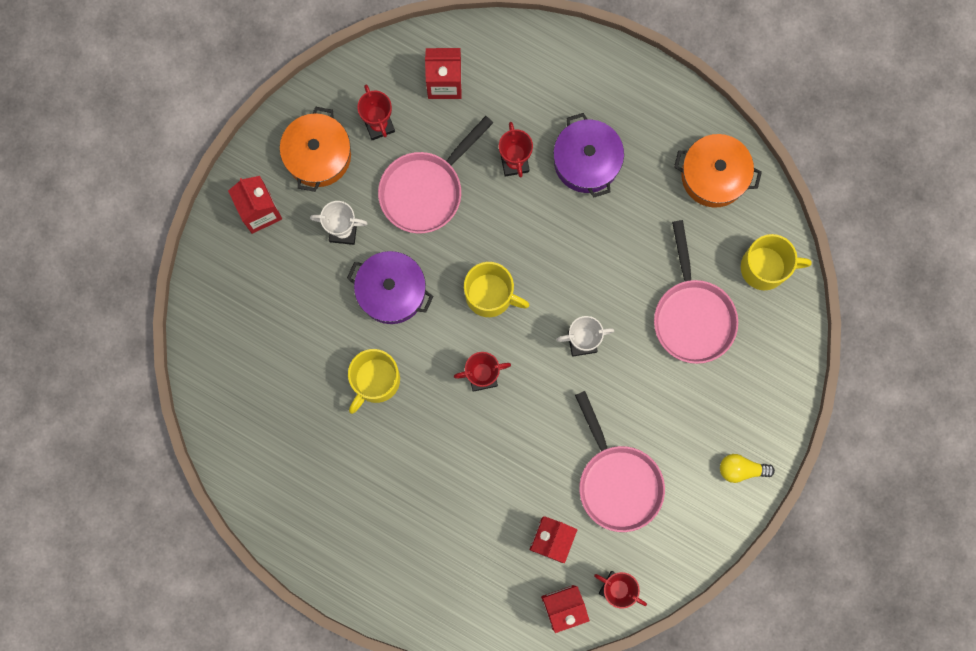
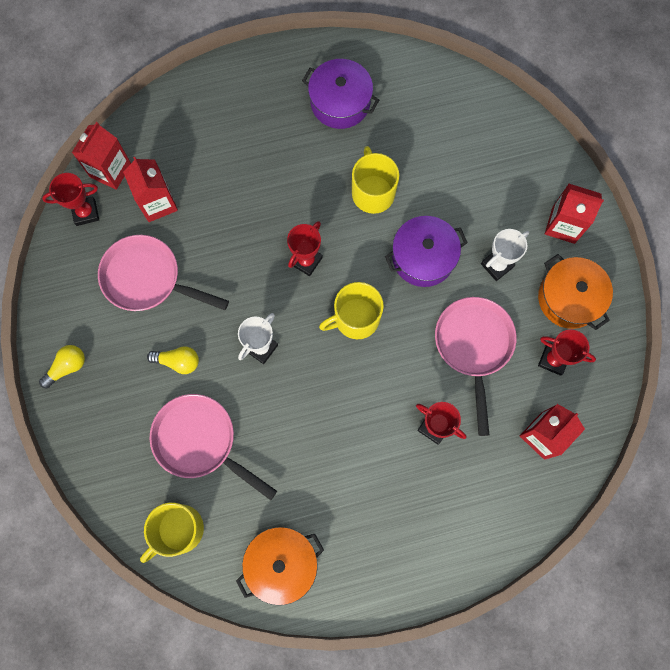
camera: 135 degrees right, 5 degrees down
(586, 161) = (385, 480): purple pot -> purple pot (340, 102)
(654, 392) = (178, 361): none -> yellow light bulb

